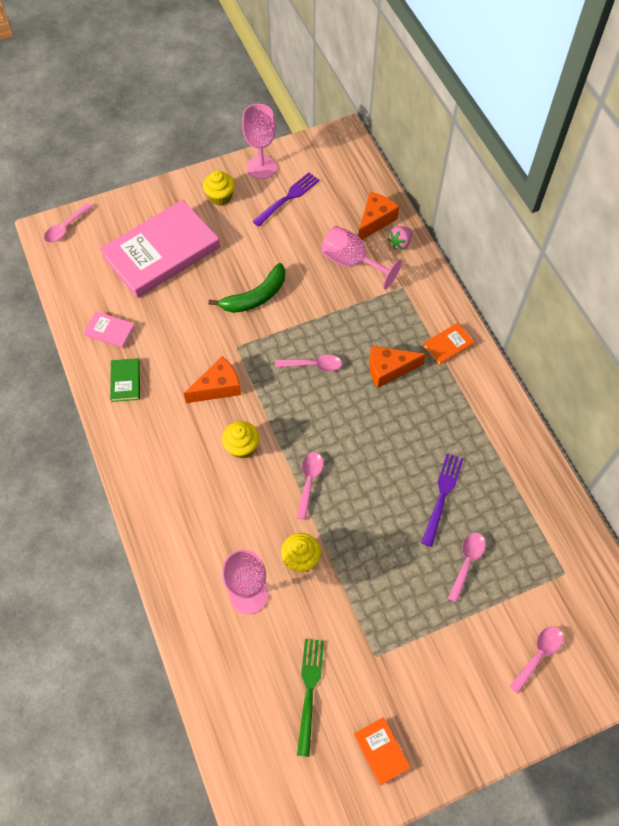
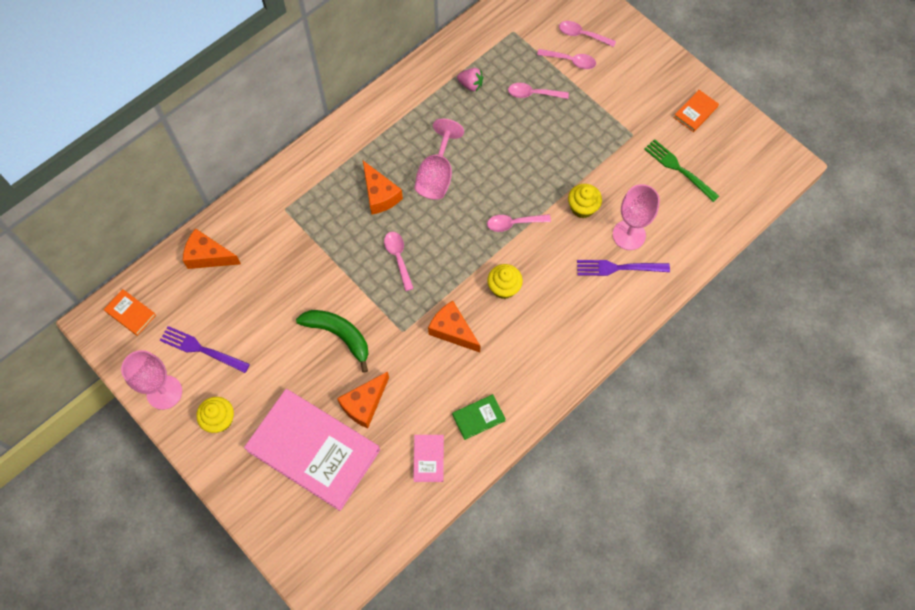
camera: 110 degrees left, 5 degrees up
(66, 228) = (313, 572): pink spoon -> pink spoon (570, 61)
(183, 298) = (364, 404): none -> orange cheese
(309, 691) = (679, 169): green fork -> green fork turned 60 degrees clockwise
(351, 262) = (268, 262): pink goblet -> pink goblet (437, 176)
(400, 243) = (231, 225): pink strawberry -> pink strawberry (470, 85)
(442, 496) = (485, 124): purple fork -> purple fork (618, 268)
(448, 345) = (337, 155): orange book -> orange book (131, 313)

